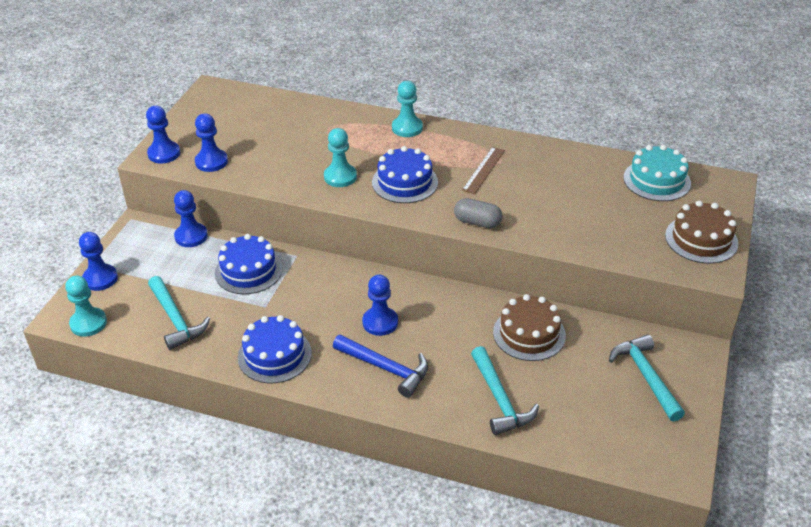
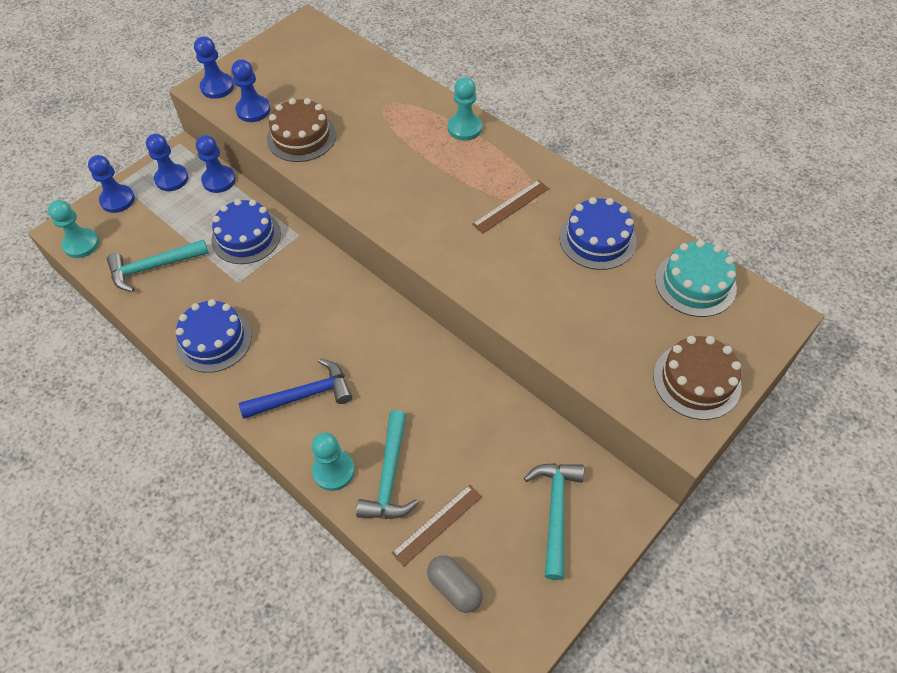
camera: 25 degrees right, 15 degrees up
(175, 319) = (153, 267): turquoise hammer -> turquoise hammer turned 75 degrees clockwise
(340, 177) = (361, 167): turquoise pawn -> turquoise pawn (333, 471)
(380, 322) = (330, 340): blue pawn -> blue pawn (171, 179)
(386, 368) = (303, 395): blue hammer -> blue hammer turned 75 degrees counterclockwise
(405, 182) = (420, 195): blue cake -> blue cake (597, 239)
(477, 222) = (463, 270): grey capsule -> grey capsule (454, 588)
(529, 334) = (466, 411): brown cake -> brown cake (301, 137)
(562, 418) = (437, 524): none -> brown ruler

